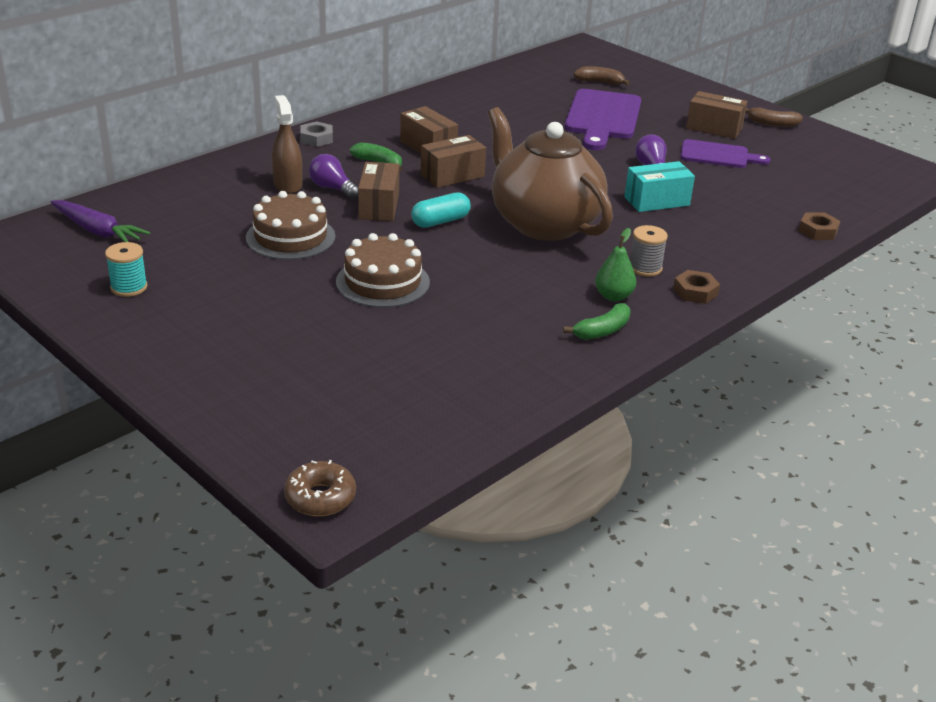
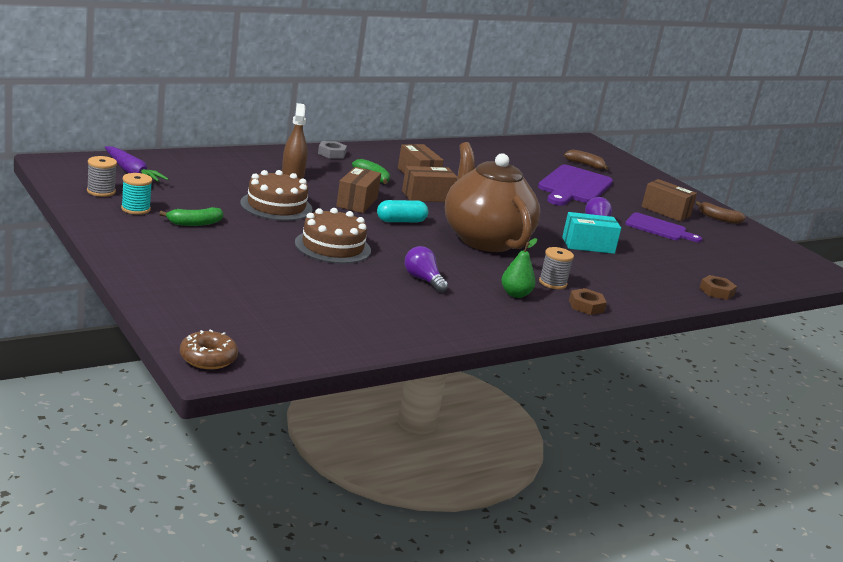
camera: 10 degrees right, 10 degrees down
(74, 271) = (101, 191): none -> grey spool
(332, 188) = (326, 184): purple light bulb -> purple light bulb (423, 280)
(602, 331) = (493, 312): green banana -> green banana (194, 223)

